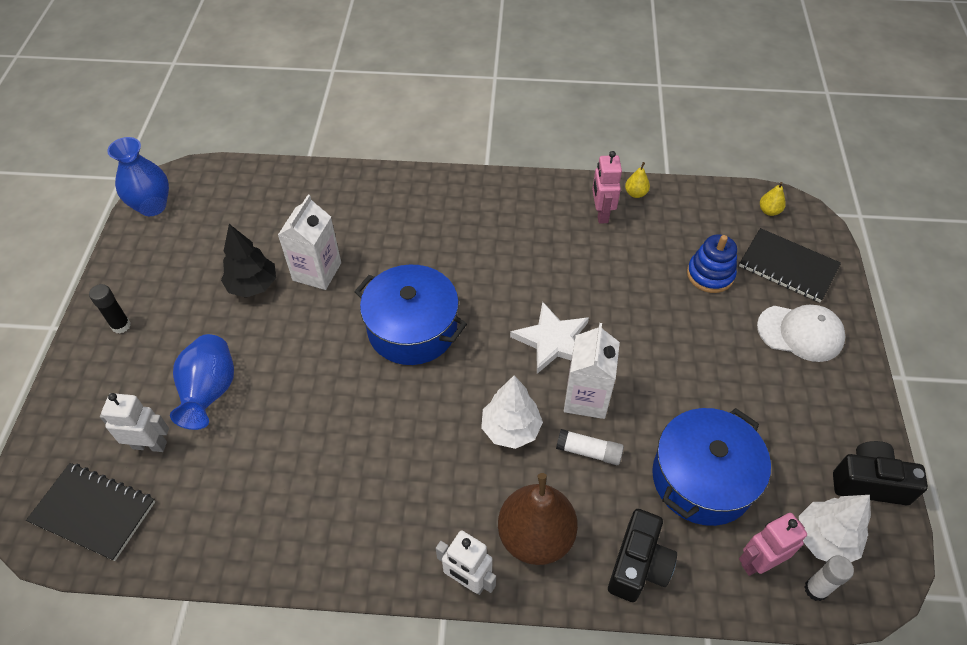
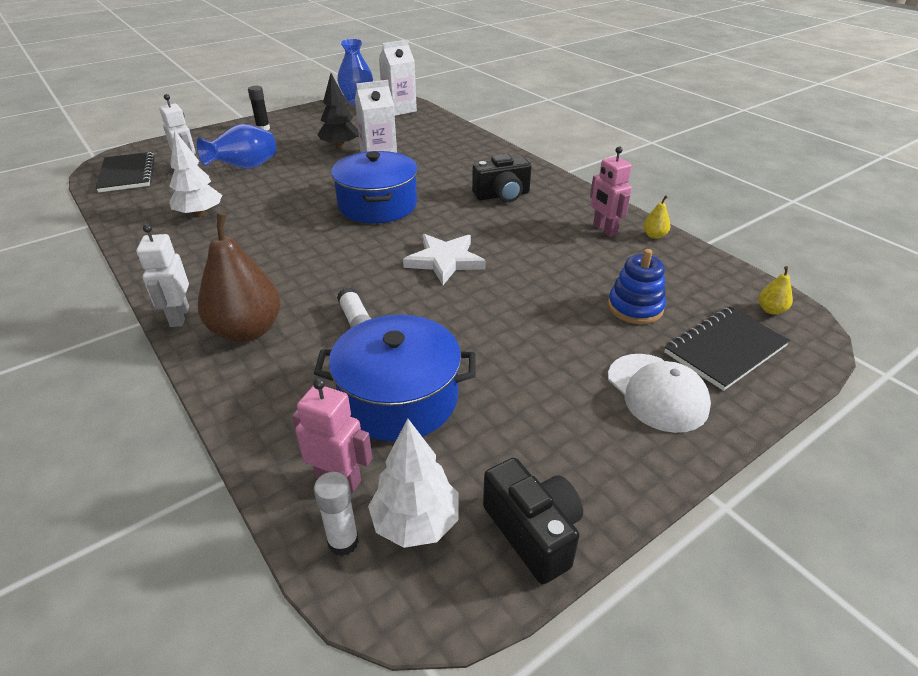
camera: 50 degrees right, 15 degrees down
(511, 429) = (337, 278): white tree -> white tree (200, 214)
(586, 398) = (409, 299): white carton -> white carton (399, 109)
(601, 213) = (604, 230): pink robot -> pink robot turned 75 degrees counterclockwise
(638, 565) = (266, 398): black camera -> black camera (502, 195)
(788, 267) = (725, 349): black notebook -> black notebook turned 60 degrees clockwise

